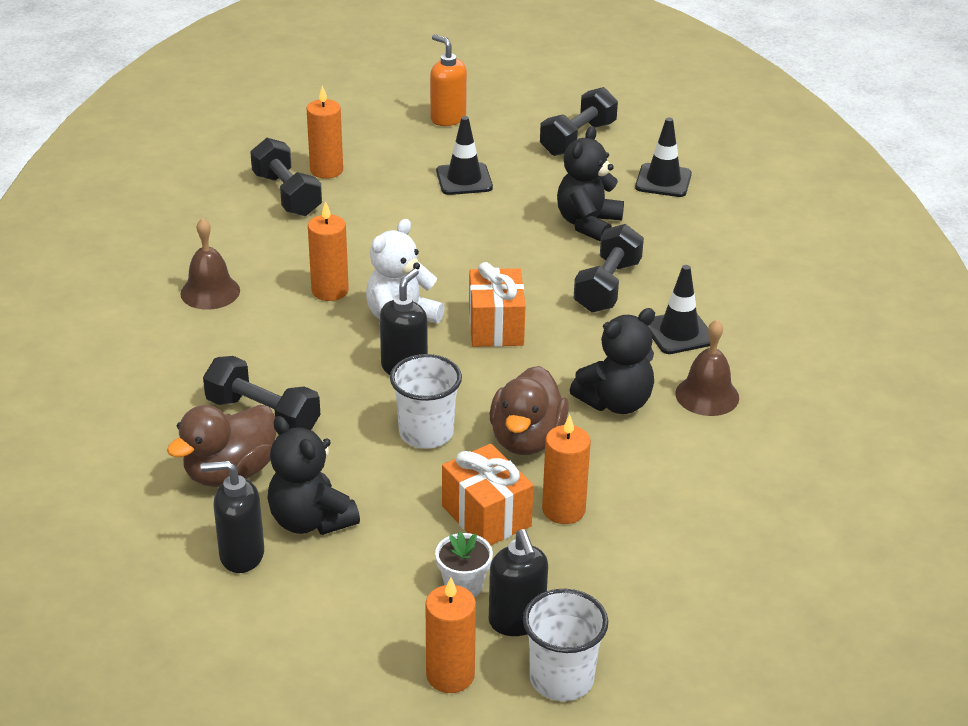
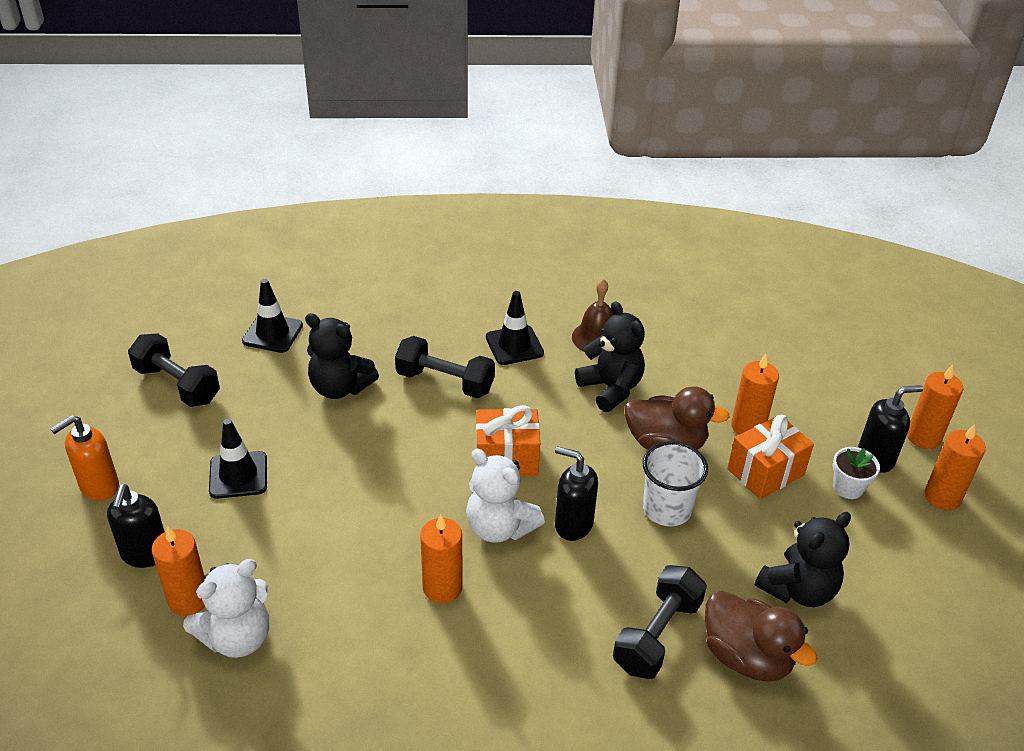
camera: 90 degrees left, 5 degrees up
(210, 292) = (439, 702): brown bell -> none
(241, 555) = (855, 639): black soap dispenser -> black soap dispenser (145, 554)
(287, 195) = (237, 637): black dumbbell -> white teddy bear
(561, 679) = (923, 437): white cup -> orange candle

